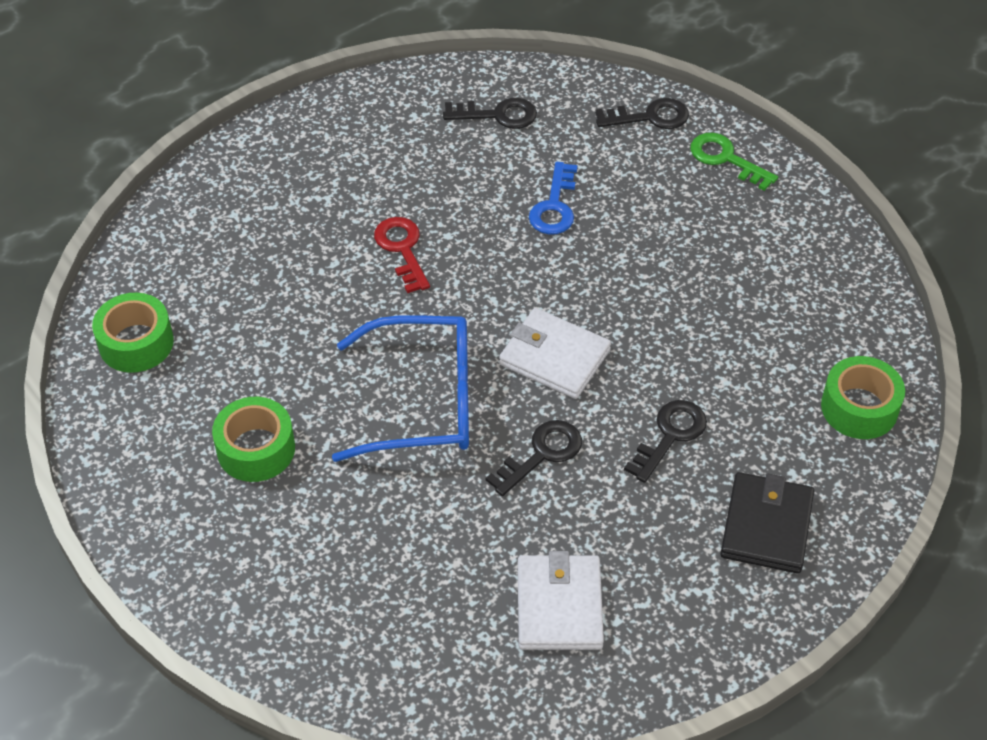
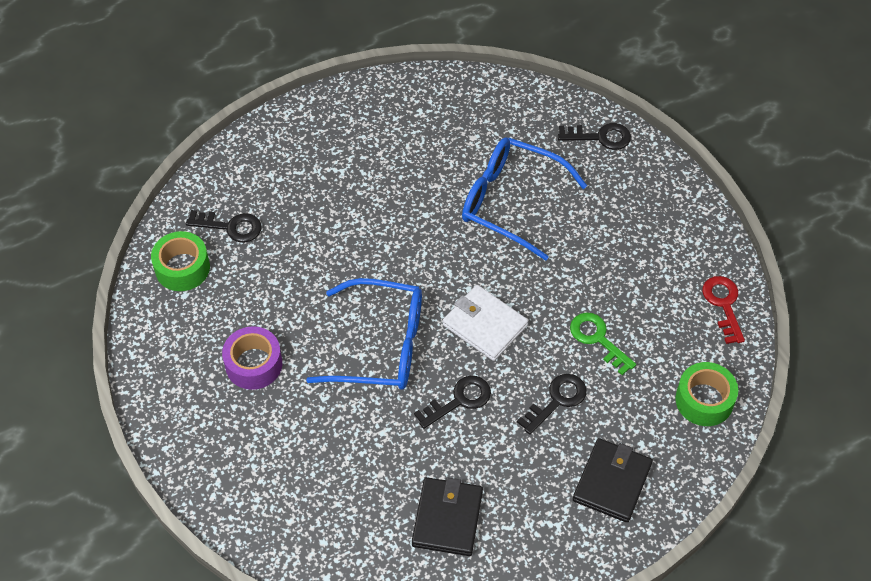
camera: 10 degrees right, 5 degrees up
(256, 449) = (253, 364): green tape -> purple tape
(402, 249) = (389, 221): red key -> red key (723, 305)
(498, 115) = (483, 119): black key -> black key (230, 227)
(554, 206) = (511, 202): blue key -> blue glasses
(559, 606) = (447, 518): white wallet -> black wallet
(726, 159) = (651, 181): green key -> green key (598, 339)

